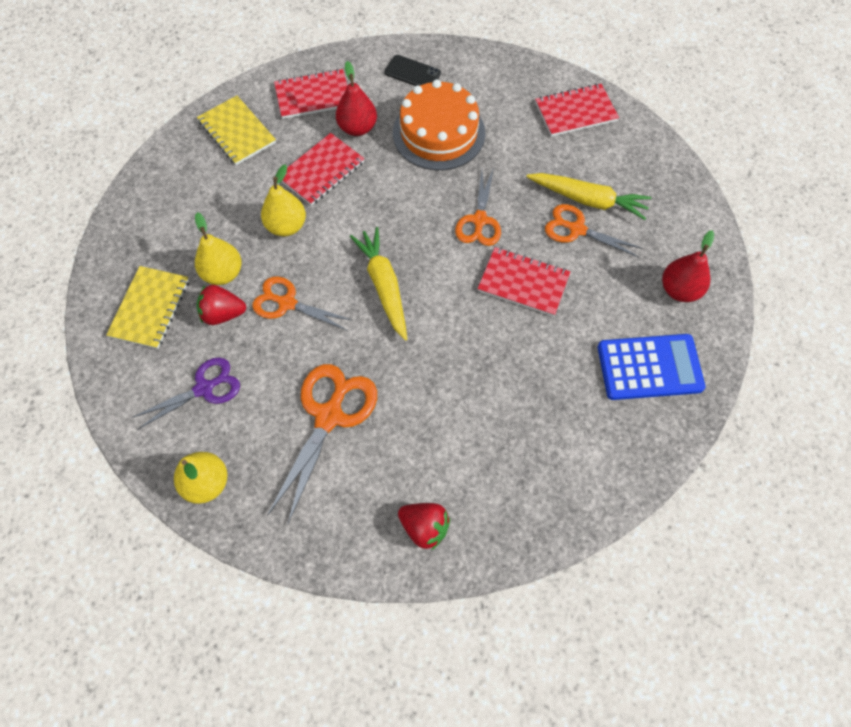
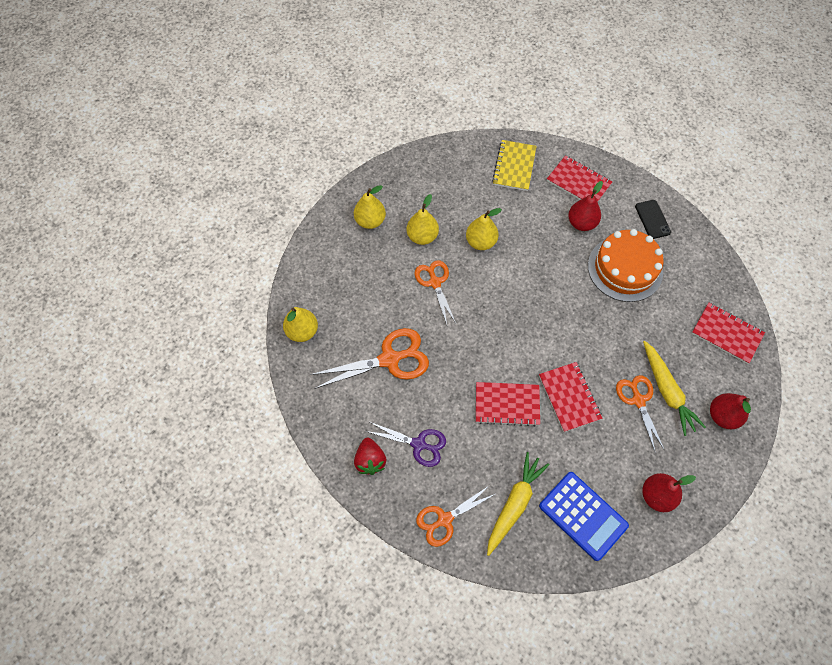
camera: 50 degrees right, 0 degrees up
(150, 308) = (370, 221): yellow notebook -> yellow pear
(204, 388) = (350, 285): purple scissors -> purple scissors (419, 444)
(223, 314) = (399, 257): red strawberry -> none
(321, 171) = (533, 229): red notebook -> red notebook (507, 404)
(384, 286) = (493, 322): yellow carrot -> yellow carrot (514, 504)
(479, 220) = (587, 339): orange scissors -> orange scissors (444, 519)
(648, 178) = (722, 416): none -> red pear

